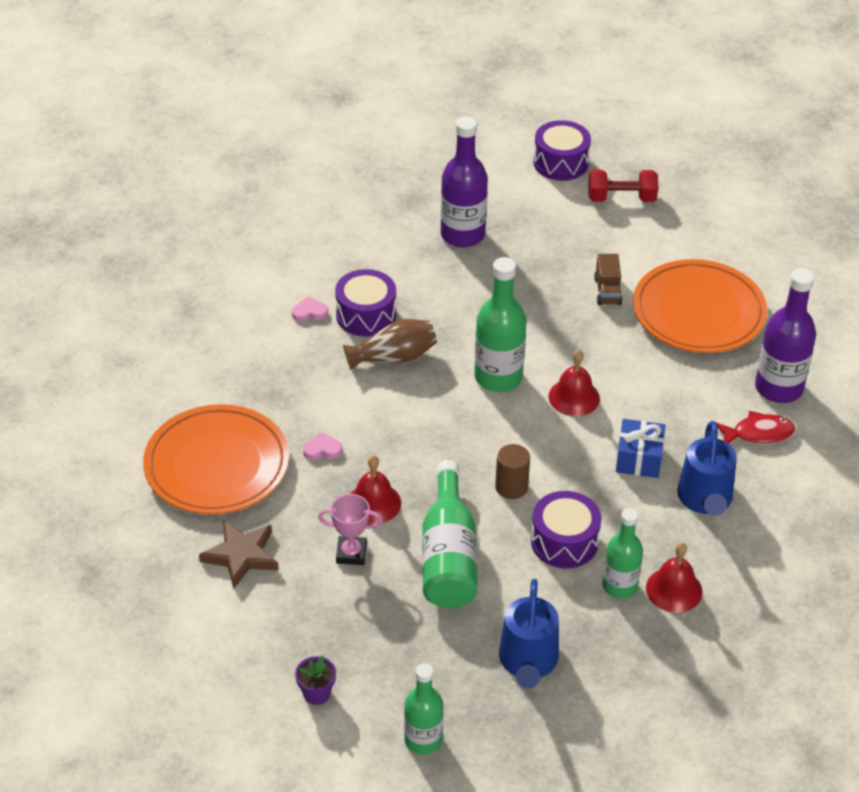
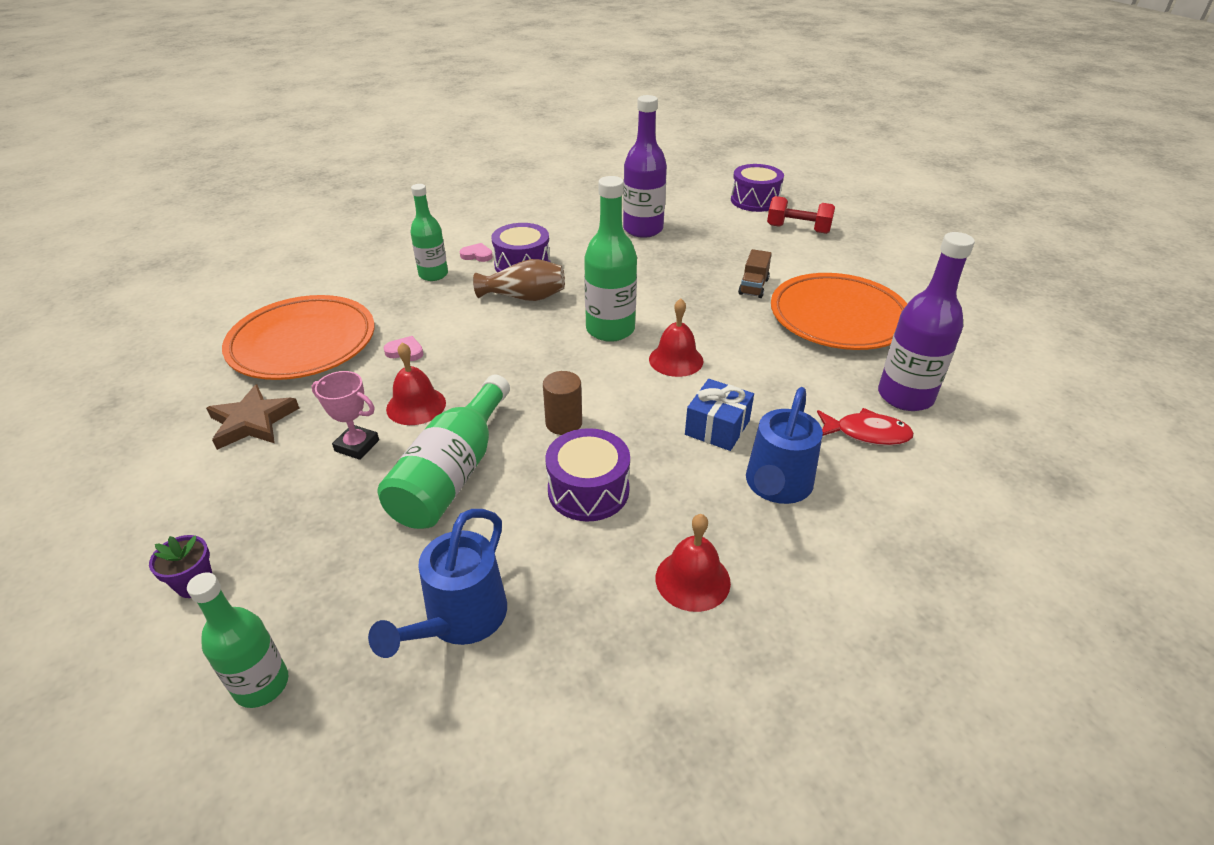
camera: 20 degrees right, 5 degrees down
(619, 586) = (626, 557): green bottle -> green bottle (433, 274)

